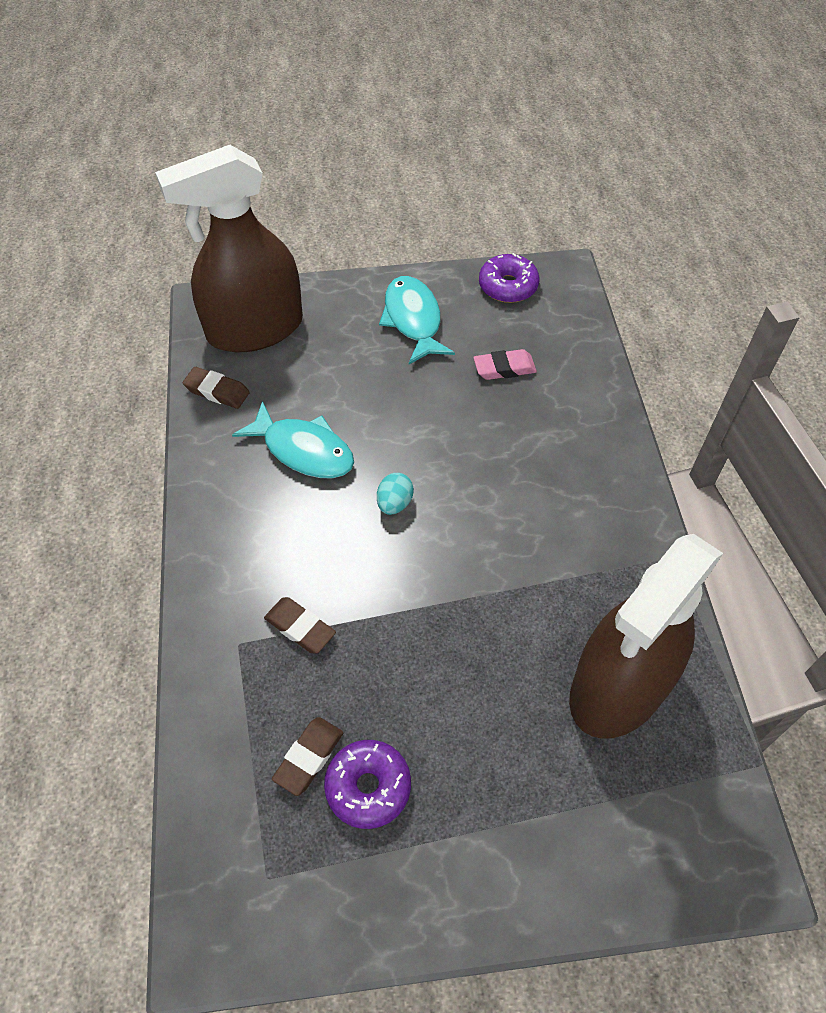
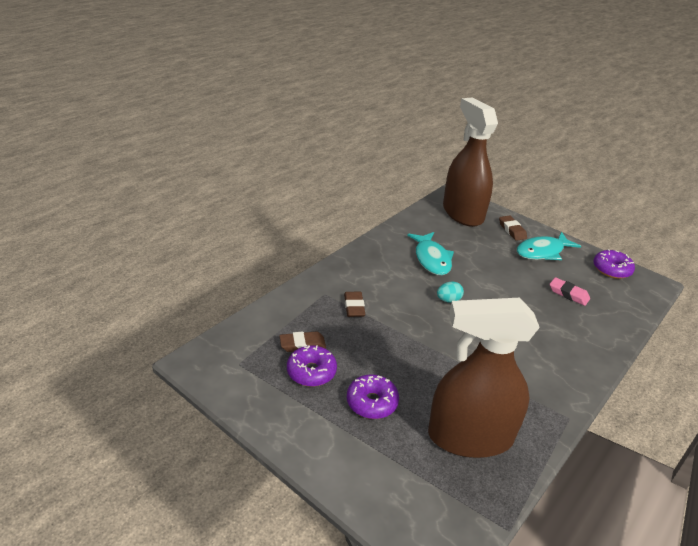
camera: 45 degrees right, 20 degrees down
(217, 391) = (420, 221): brown eraser -> brown eraser (512, 230)
(255, 329) = (462, 213): brown spray bottle -> brown spray bottle turned 45 degrees clockwise
(413, 320) = (542, 252): turquoise fish -> turquoise fish turned 150 degrees counterclockwise
(482, 754) = (372, 402): none -> purple donut

